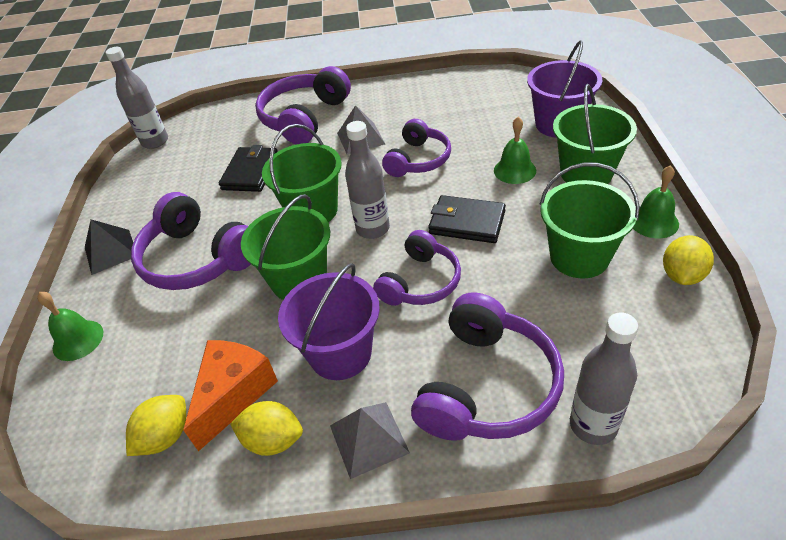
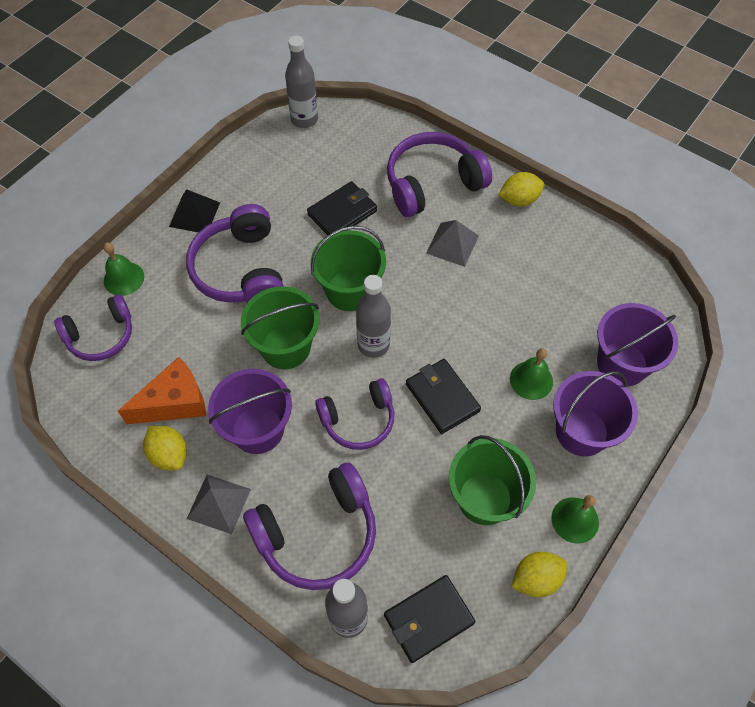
camera: 35 degrees right, 15 degrees up
(165, 436) = (118, 398): yellow lemon -> yellow lemon (519, 200)
(418, 160) = (471, 305): purple headphones -> purple headphones (101, 335)
(586, 173) = (581, 432): green bucket -> purple bucket
(651, 367) = (428, 619): none -> black wallet

